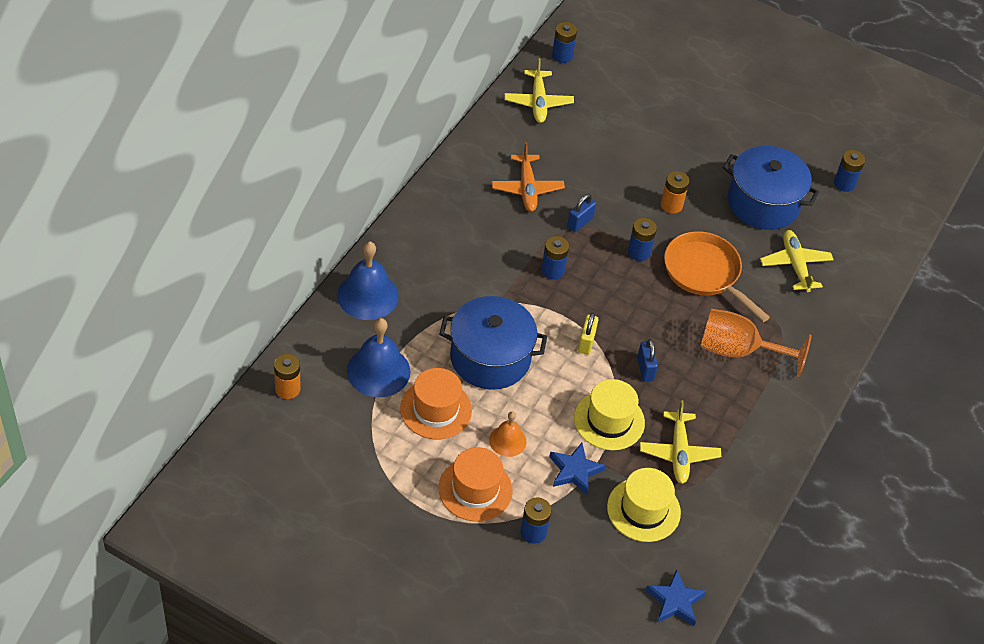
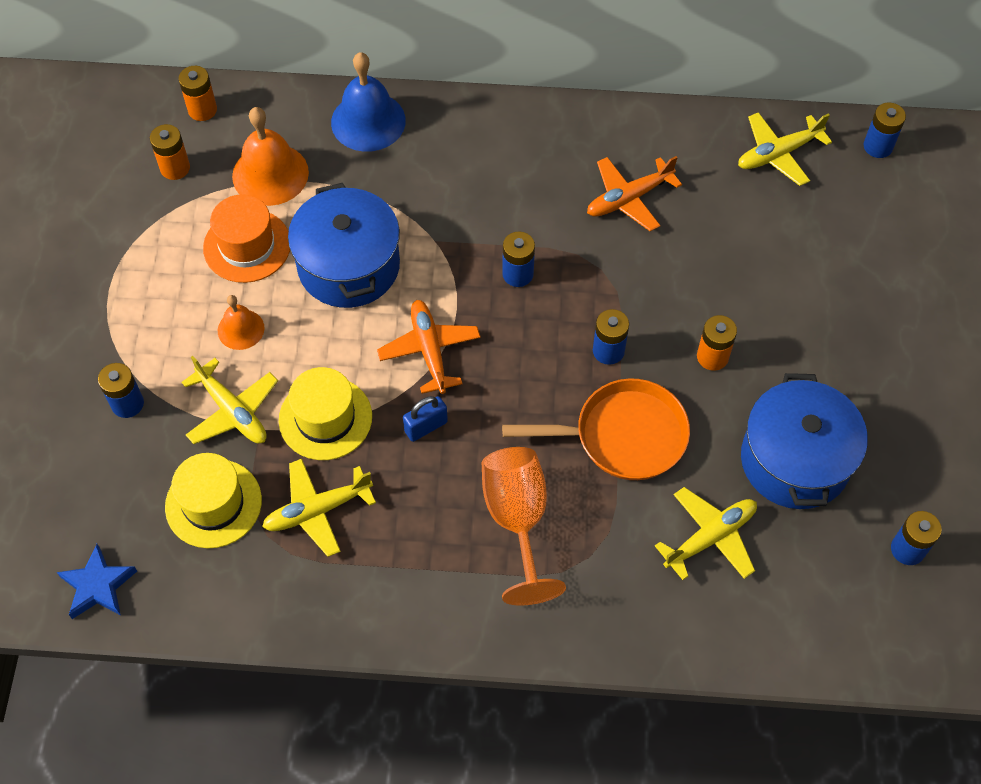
camera: 70 degrees right, 10 degrees up
(333, 427) = (175, 168): none -> orange battery
(378, 371) = (270, 174): blue bell -> orange bell
(475, 489) = (158, 326): orange hat -> none
(574, 471) = (233, 411): blue star -> yellow plane
(580, 222) = (613, 272): blue padlock -> none
(586, 342) = (429, 350): yellow padlock -> orange plane
(705, 273) = (623, 436): orange pan -> orange pan turned 60 degrees clockwise

